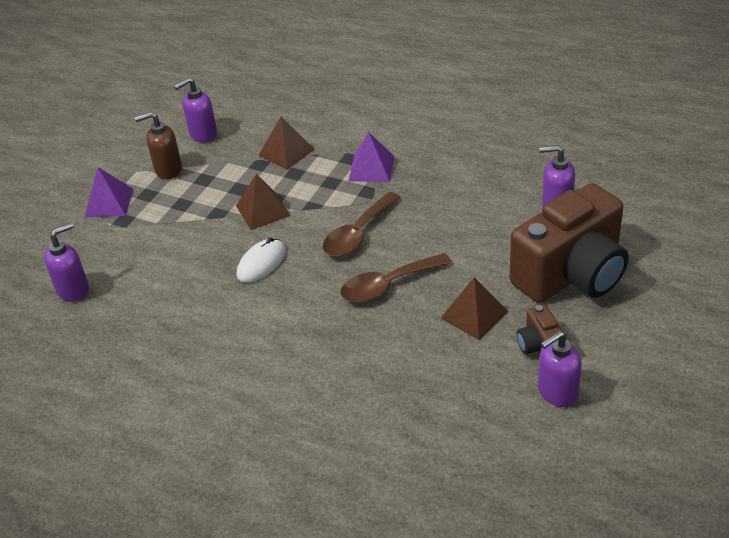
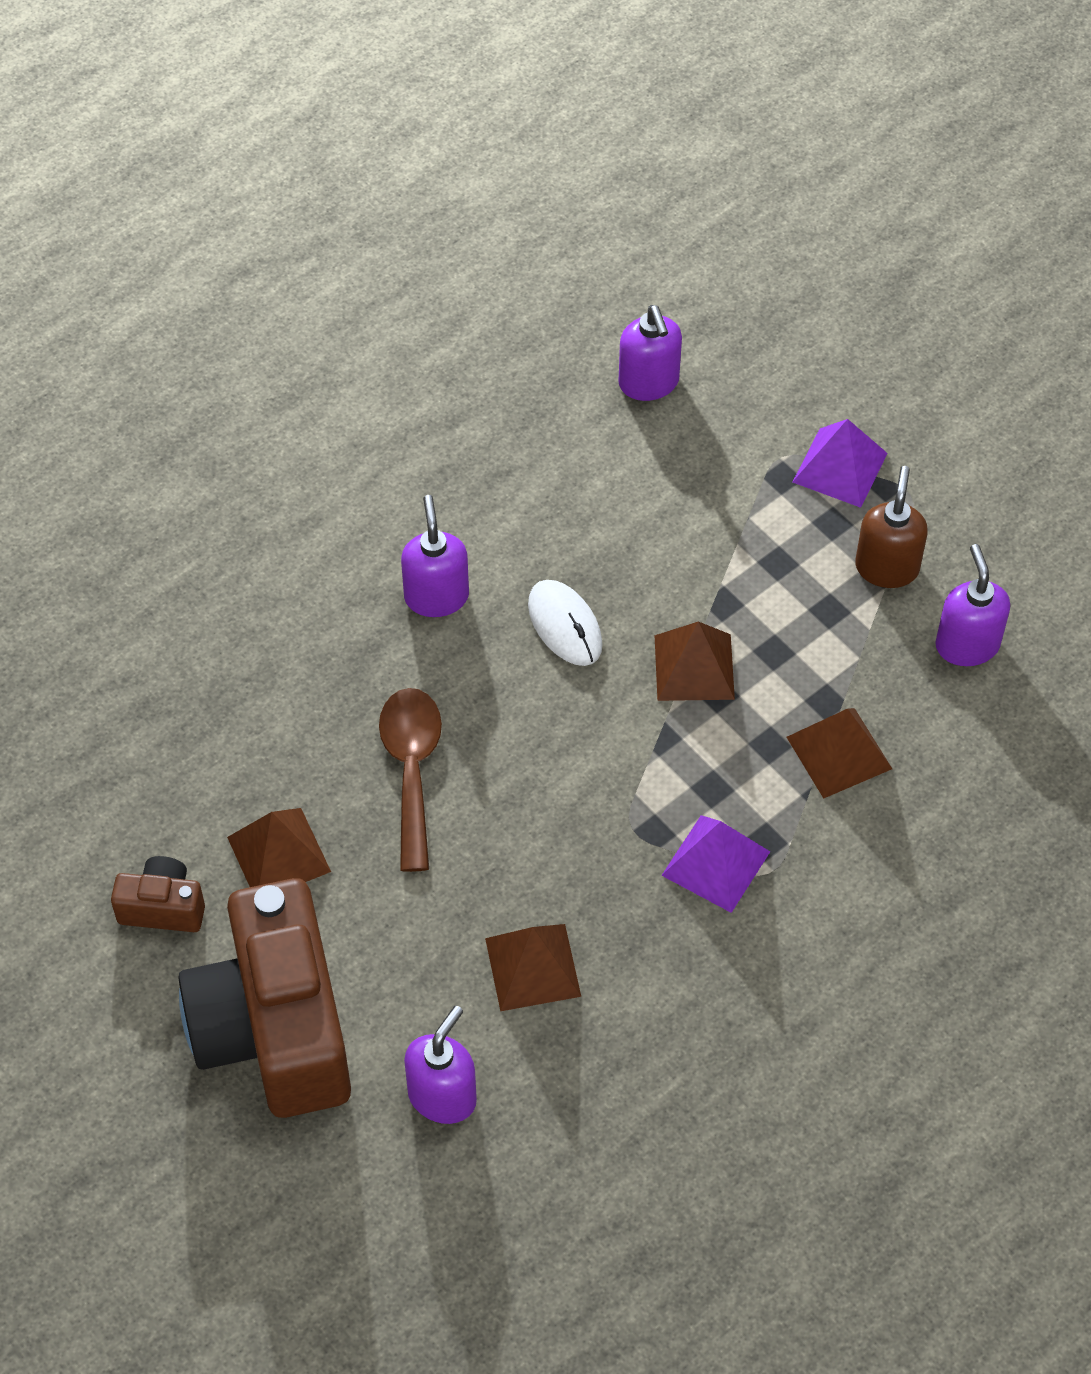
camera: 110 degrees right, 15 degrees up
(357, 234) = (554, 776): brown spoon -> none
(468, 203) = (533, 967): none -> brown pyramid
(557, 392) = (72, 884): purple soap dispenser -> purple soap dispenser (436, 596)

